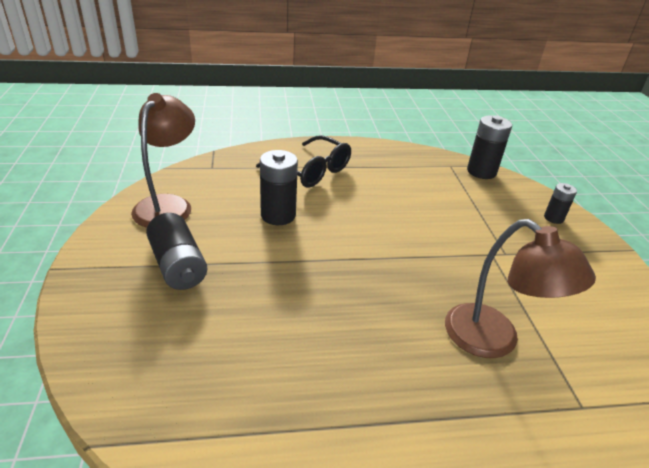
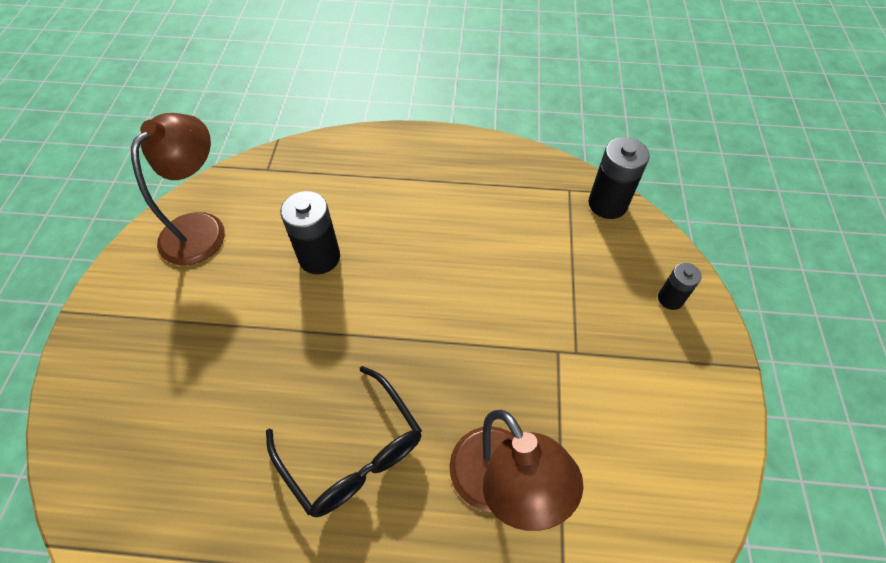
camera: 15 degrees right, 20 degrees up
(178, 265) = (187, 324): black battery -> none
(311, 171) = (384, 185): black glasses -> black glasses (353, 453)

